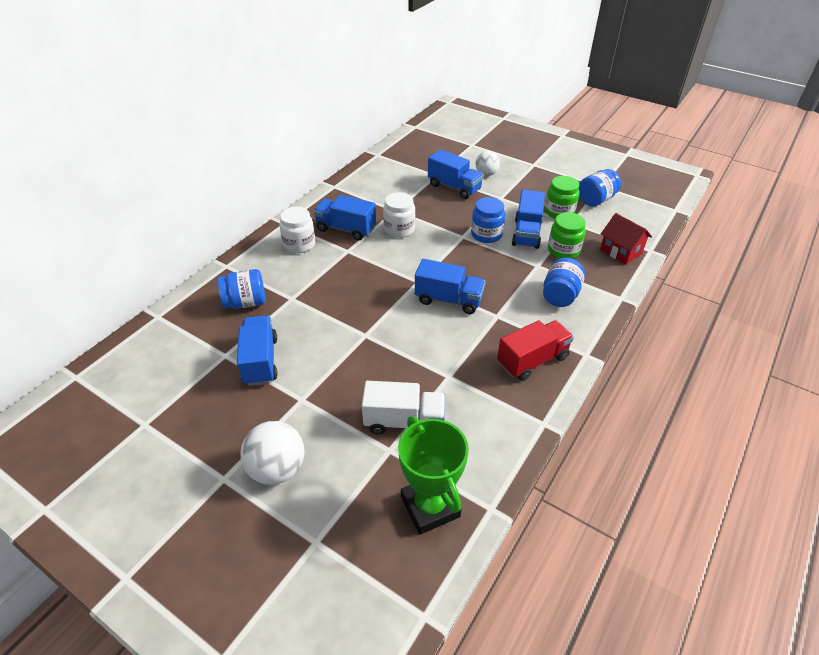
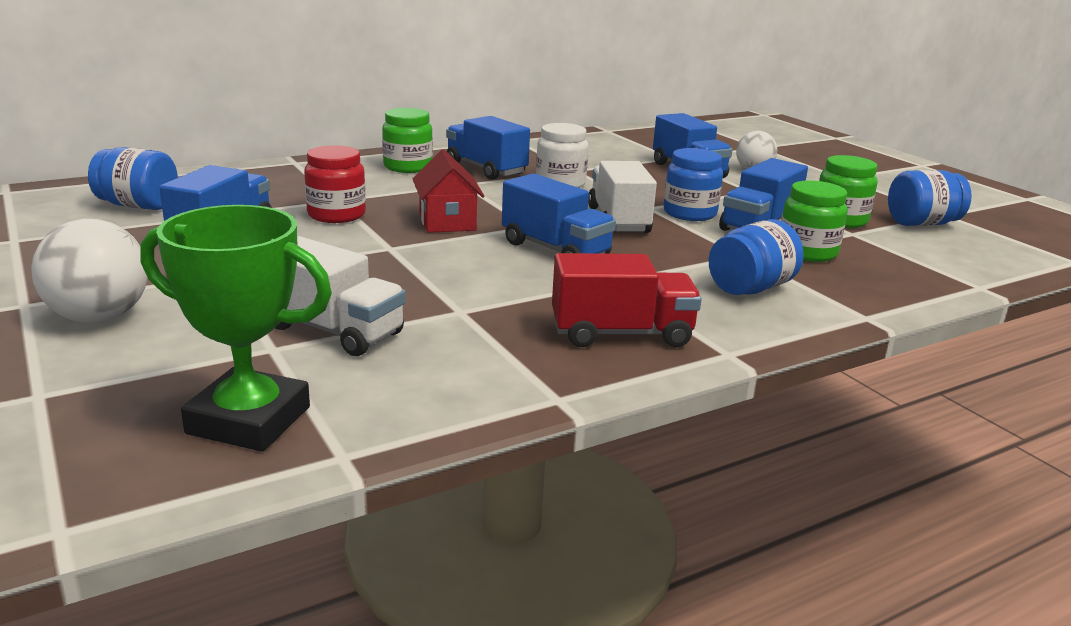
camera: 25 degrees right, 20 degrees down
(246, 302) = (275, 190): blue jar -> blue jar (138, 206)
(299, 244) = (408, 167): white jar -> green jar
(307, 315) = (336, 215): none -> red jar
(430, 506) = (249, 420): green trophy -> green trophy turned 75 degrees counterclockwise
(457, 257) = (618, 220): none -> white truck
(621, 251) = (917, 275): red house -> red house (447, 222)

